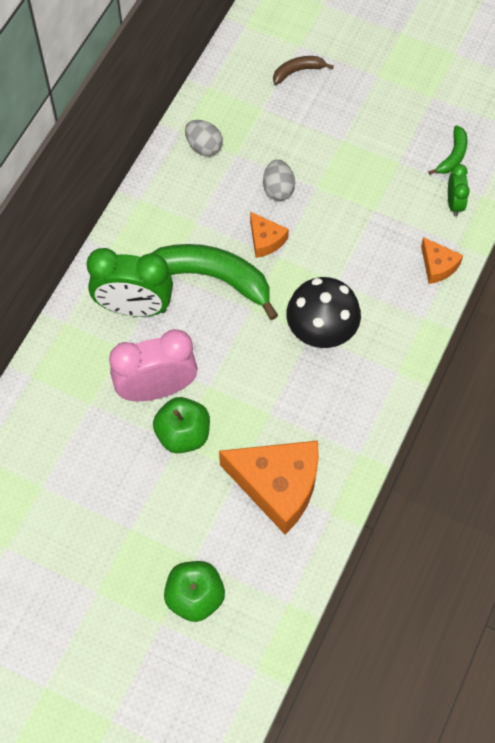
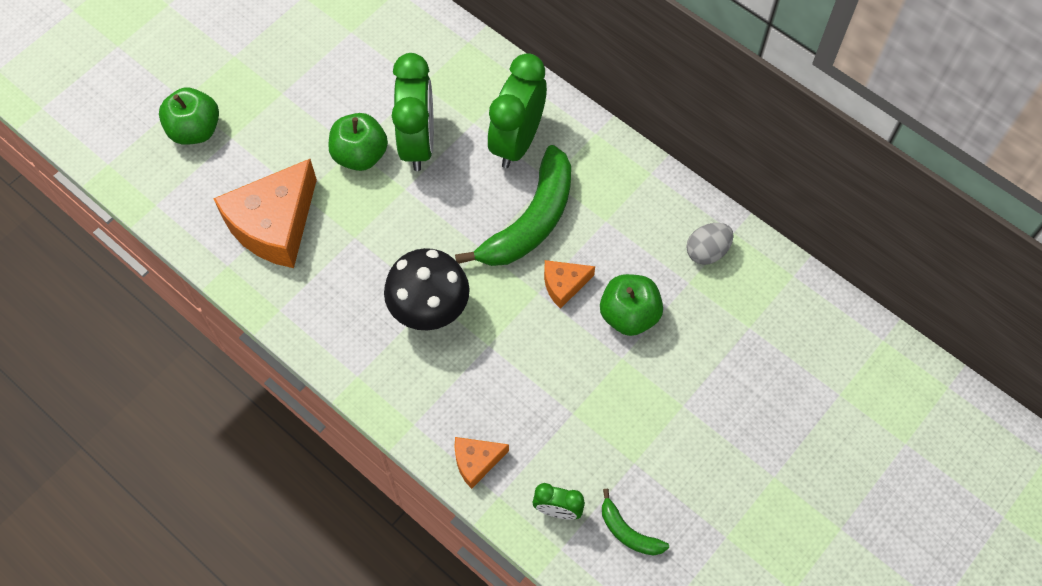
camera: 105 degrees right, 0 degrees up
(157, 389) = (418, 143): pink clock -> green clock
(278, 189) = (629, 315): grey egg -> green apple
(298, 71) = (798, 382): brown banana -> none

